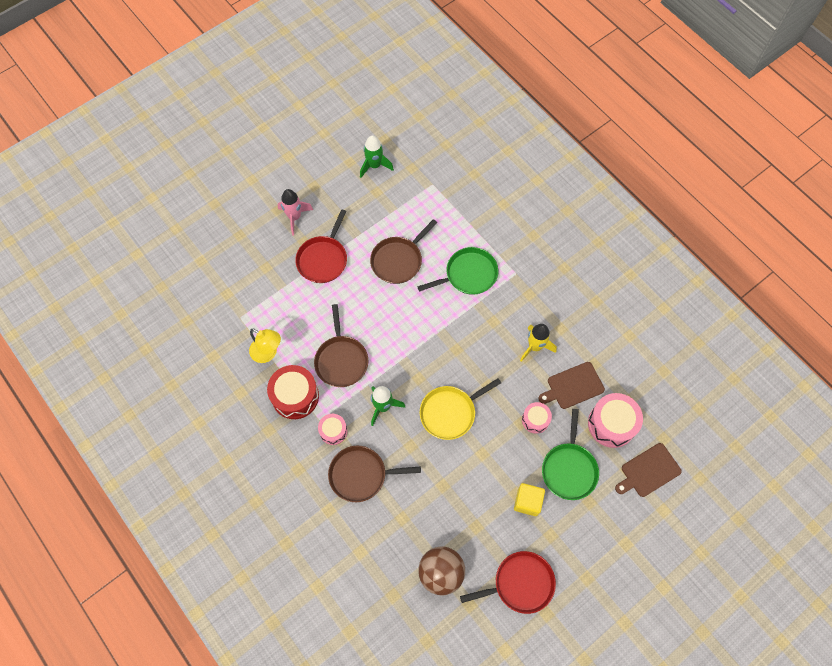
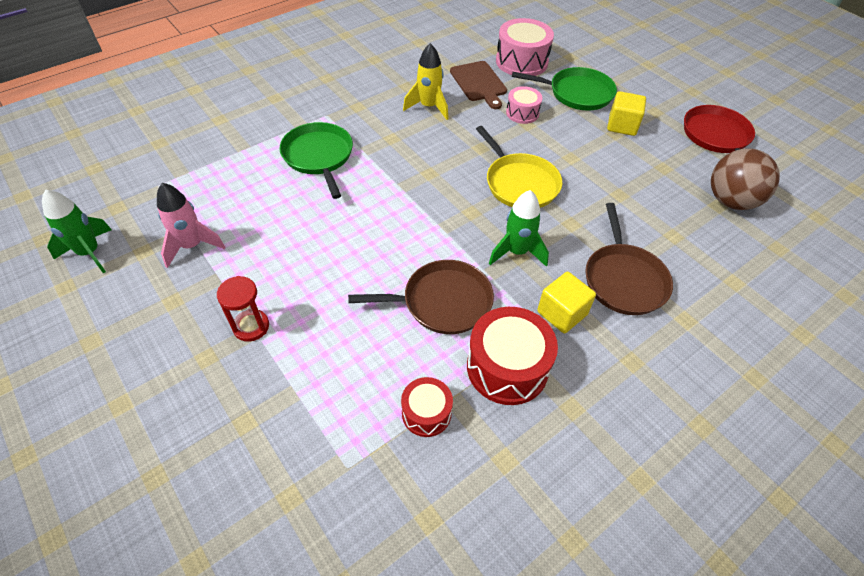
camera: 90 degrees left, 15 degrees down
(268, 353) = (426, 413): yellow lamp -> red drum
(294, 217) = (148, 373): pink rocket -> pink rocket (192, 246)
(323, 259) = (251, 326): red pan -> red hourglass
(333, 431) = (562, 313): pink drum -> yellow cube
(398, 260) = (278, 228): brown pan -> none
(648, 471) = (569, 44): brown cutting board -> none

